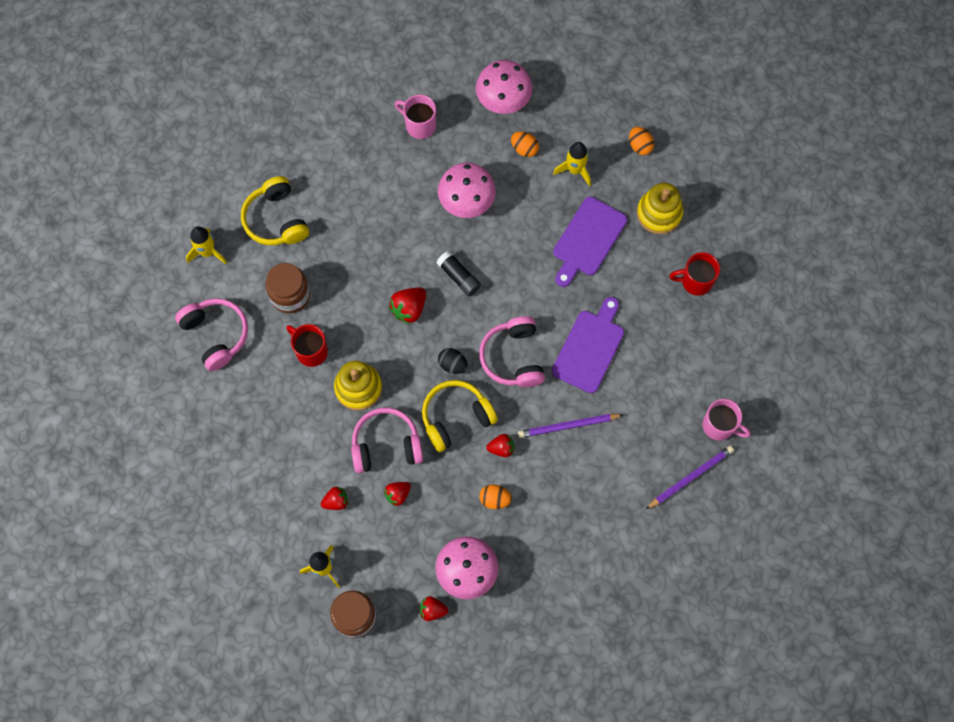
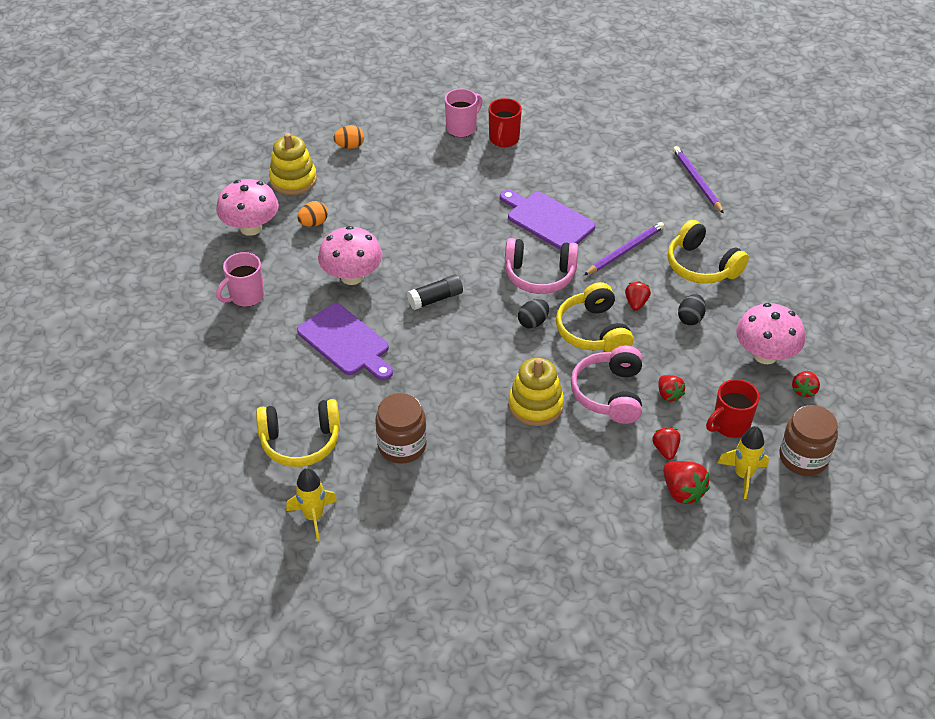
camera: 75 degrees left, 25 degrees down
(216, 335) = (426, 527): pink headphones -> none
(311, 351) = (478, 439): red mug -> red mug (729, 425)
(409, 309) = (457, 345): red strawberry -> red strawberry (682, 492)
(495, 499) = (690, 318): orange egg -> black egg
(567, 499) = (701, 266): none -> yellow headphones
(568, 426) = (625, 250): purple pencil -> purple pencil turned 135 degrees counterclockwise
(575, 170) = (354, 193): yellow rocket -> none
(588, 239) = (433, 199): purple cutting board -> purple cutting board (346, 342)
(659, 213) = (425, 148): yellow stacking toy -> yellow stacking toy (293, 180)
(719, 426) = (651, 153): pink mug -> pink mug (462, 128)

